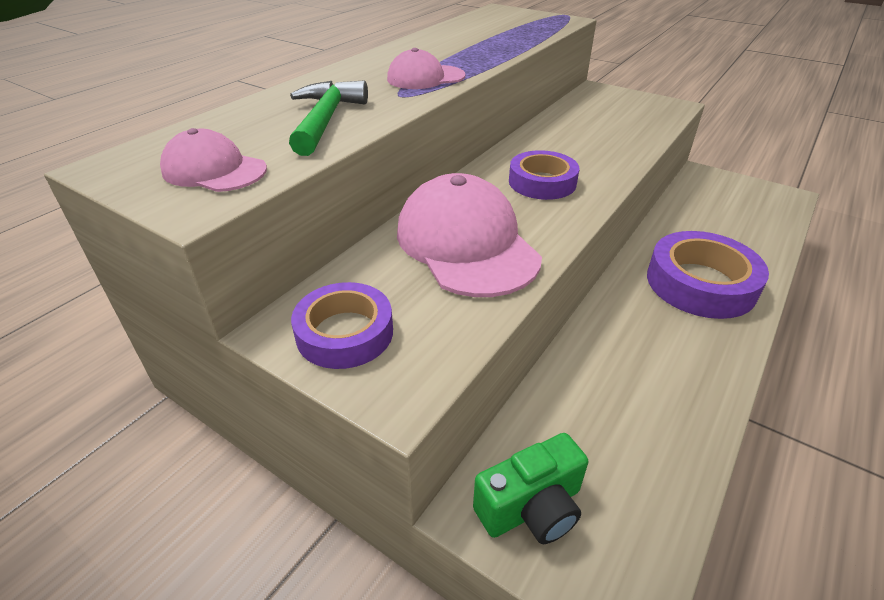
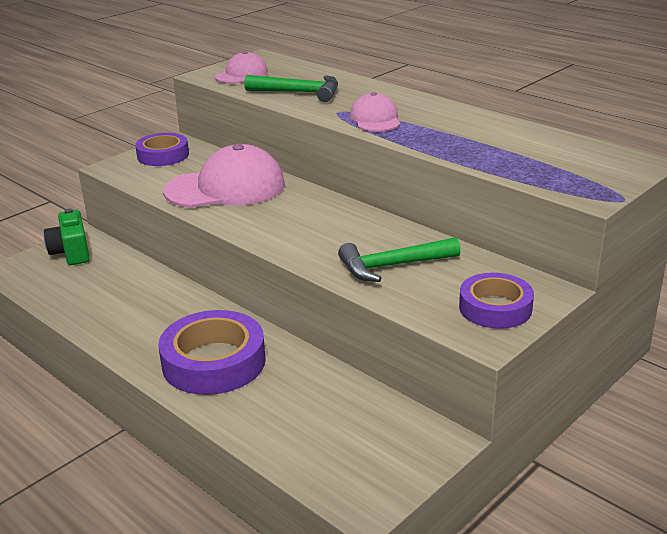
camera: 100 degrees right, 10 degrees down
(542, 182) = (301, 222): purple tape -> purple tape (495, 308)
(601, 136) = (392, 266): none -> green hammer

